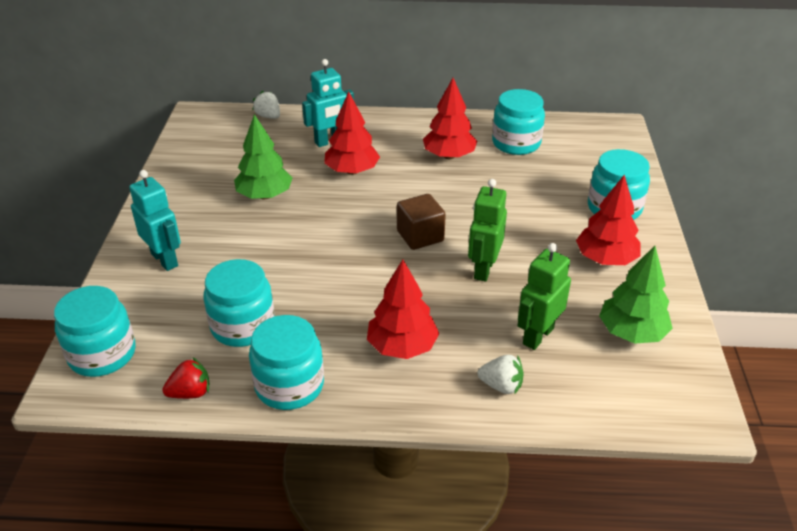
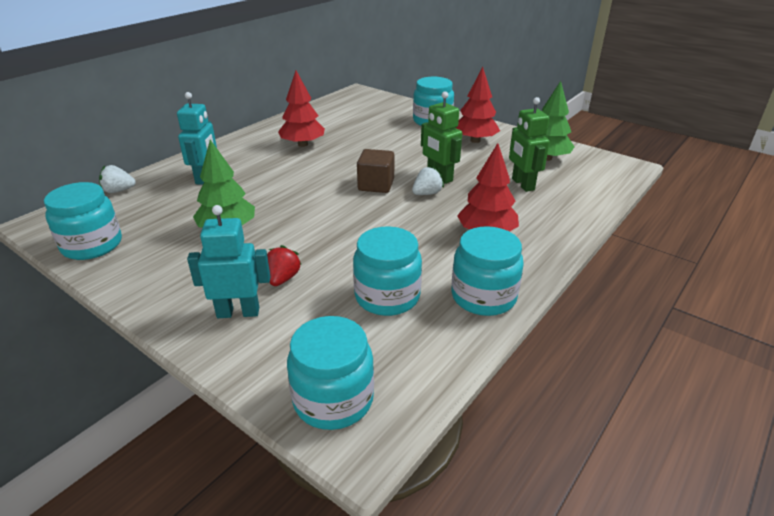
camera: 55 degrees left, 5 degrees down
(190, 393) = (445, 354): red strawberry -> red strawberry (283, 279)
(352, 171) = (260, 182): red tree -> none
(501, 386) = (557, 212): white strawberry -> white strawberry (427, 193)
(516, 143) = (326, 121): turquoise jar -> turquoise jar (92, 245)

